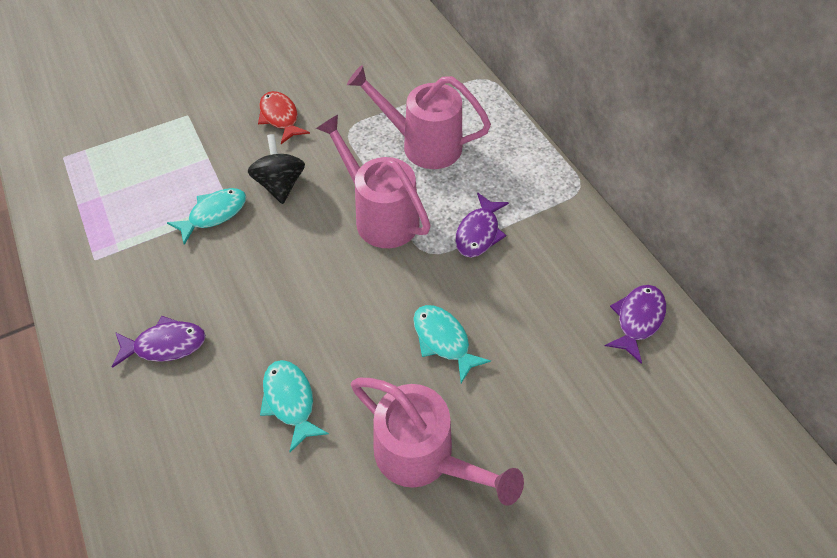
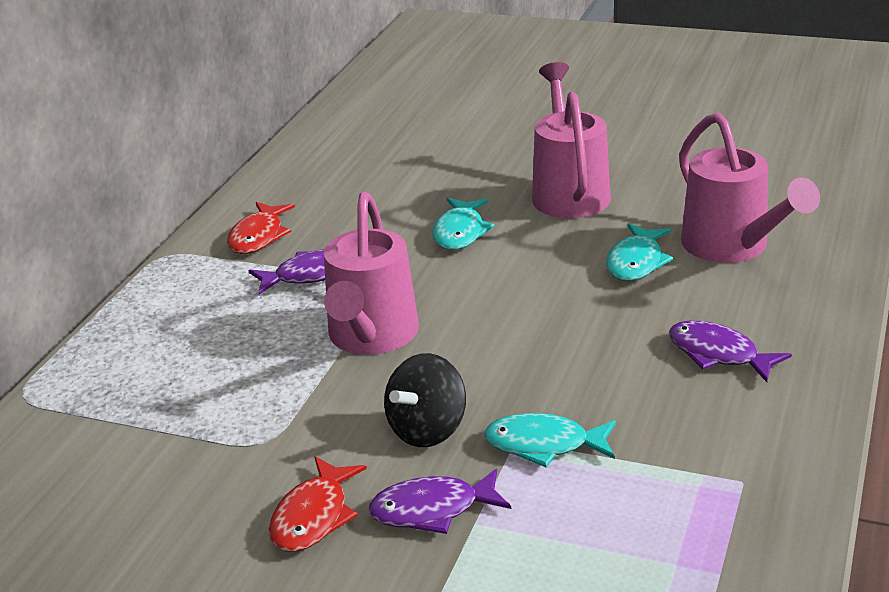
camera: 130 degrees left, 25 degrees down
(422, 145) = (219, 374): pink watering can -> pink watering can (733, 247)
(558, 239) = (258, 236): none -> red fish
(637, 319) = (302, 173): purple fish -> purple fish (432, 510)

